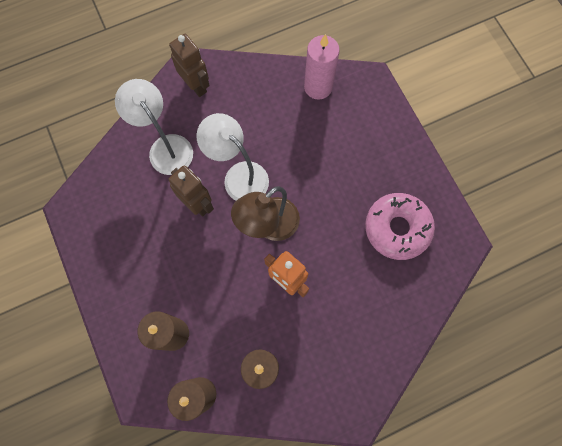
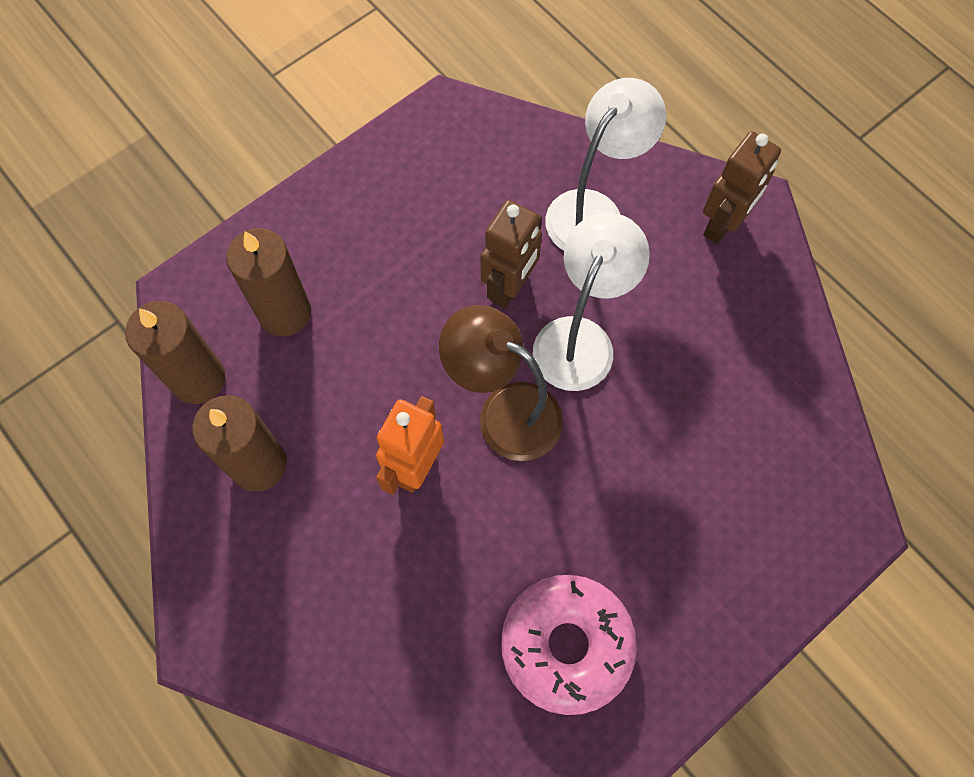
camera: 75 degrees right, 5 degrees down
(318, 87) = (801, 429): pink candle -> none

